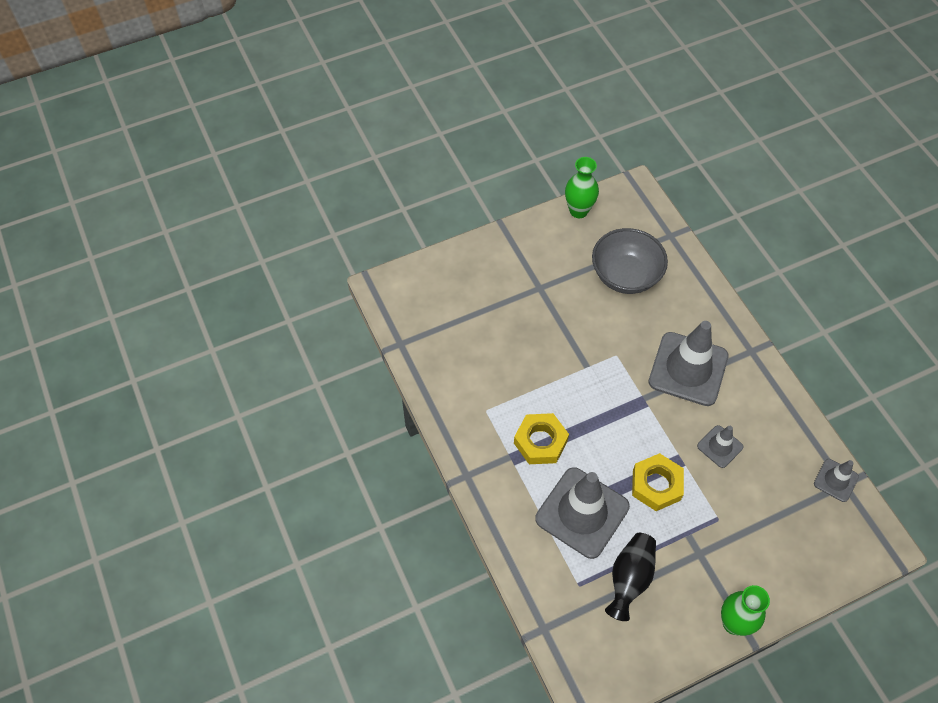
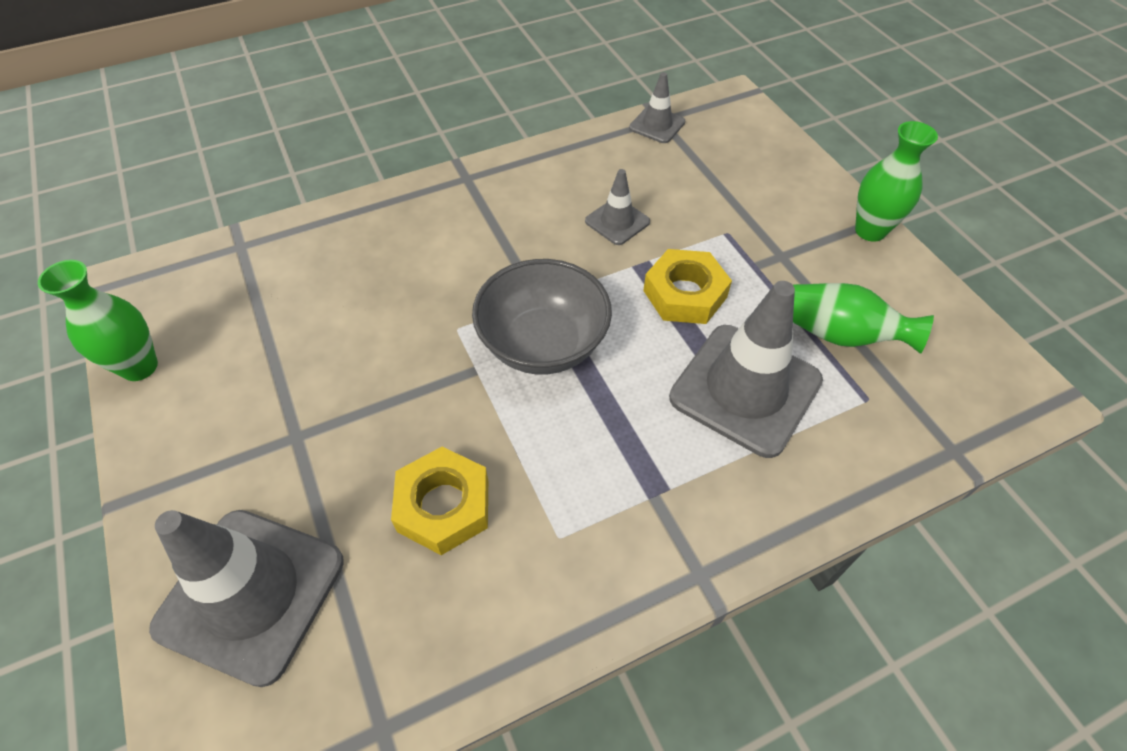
camera: 90 degrees left, 5 degrees down
(540, 442) = (622, 445): yellow nut -> yellow nut (443, 505)
(625, 276) = (303, 307): grey bowl -> grey bowl (543, 344)
(629, 579) = (840, 335): black vase -> green vase
(688, 369) = (490, 244): grey traffic cone -> grey traffic cone (251, 594)

